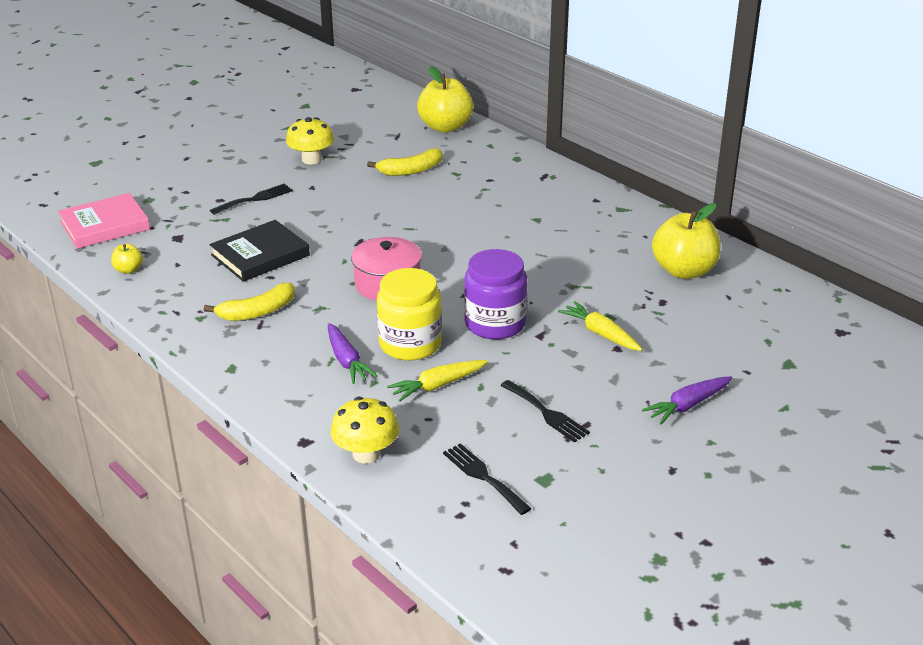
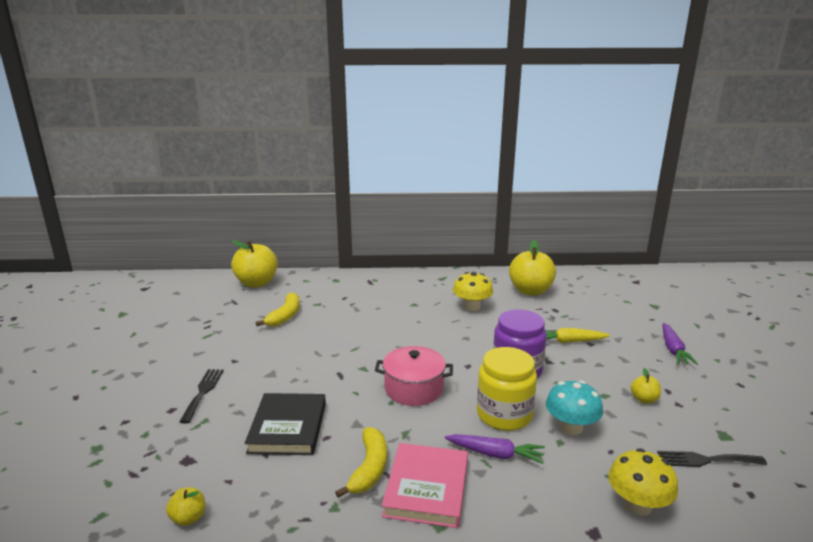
camera: 50 degrees left, 10 degrees down
(105, 225) = (87, 497): pink book -> pink book (426, 488)
(311, 159) = (197, 344): yellow mushroom -> yellow mushroom (472, 307)
(438, 385) = (571, 427): yellow carrot -> turquoise mushroom
(546, 413) = (644, 399): black fork -> yellow apple

